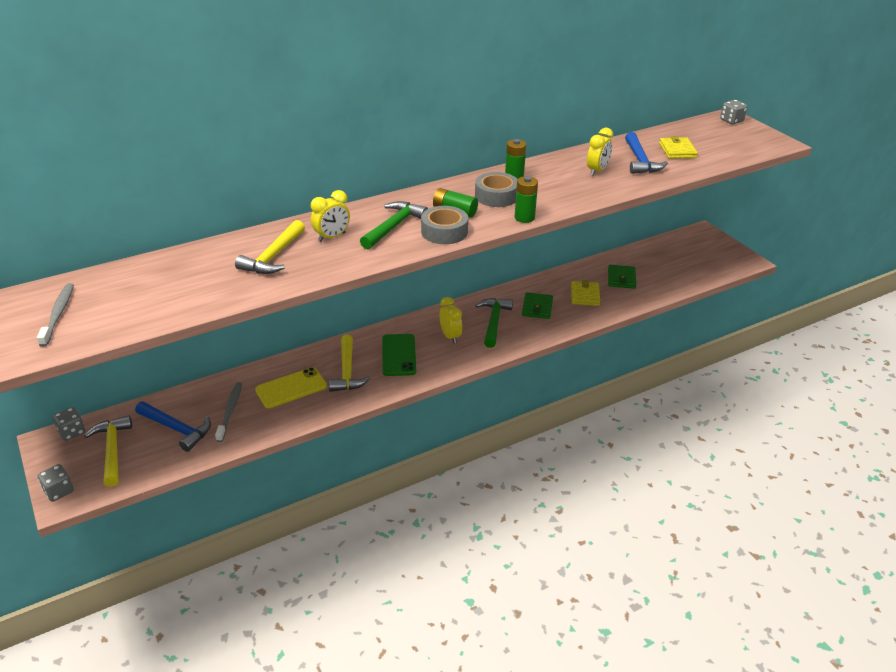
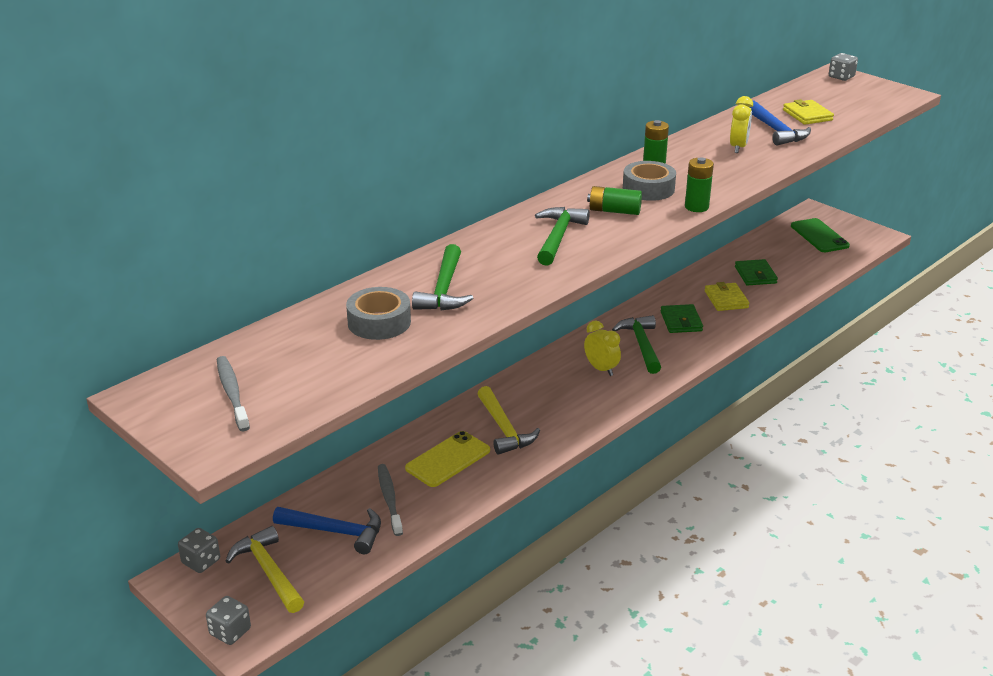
camera: 15 degrees left, 5 degrees down
(273, 256) = (444, 290): yellow hammer -> green hammer
(332, 237) = (496, 259): yellow clock -> none
(399, 355) = (554, 400): green phone -> green phone (819, 236)
(444, 232) = (620, 234): grey tape -> grey tape (379, 322)

